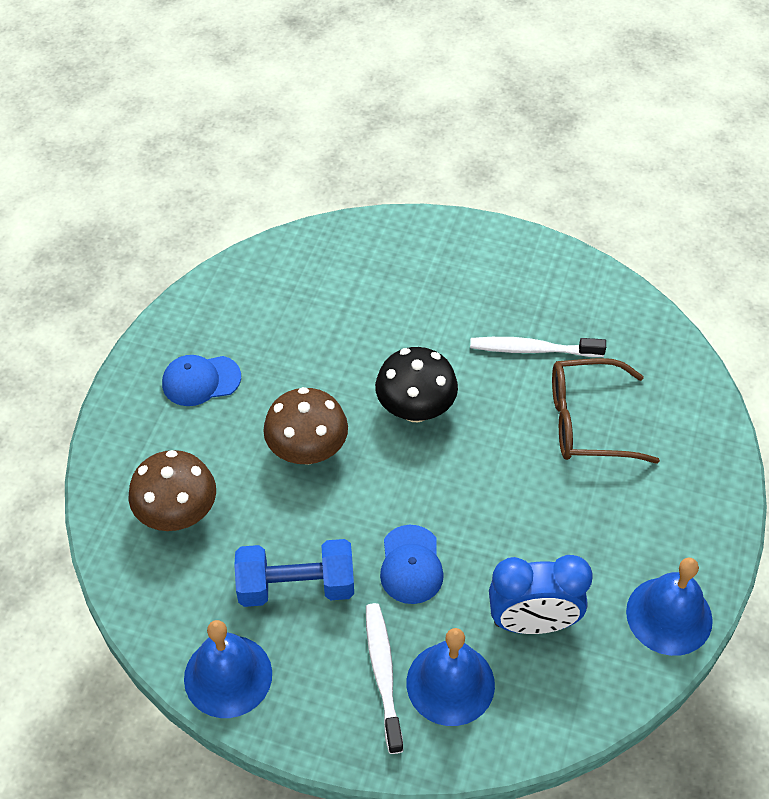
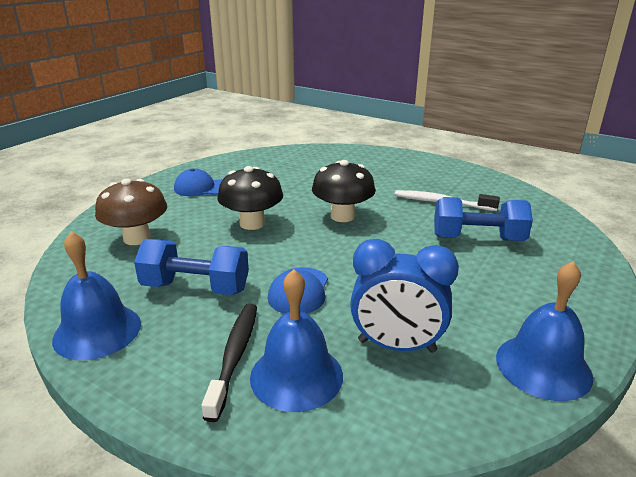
camera: 15 degrees right, 25 degrees down
(307, 450) = (252, 223): brown mushroom -> black mushroom
(383, 674) = (235, 356): white toothbrush -> black toothbrush
(587, 422) = (477, 239): brown glasses -> blue dumbbell

